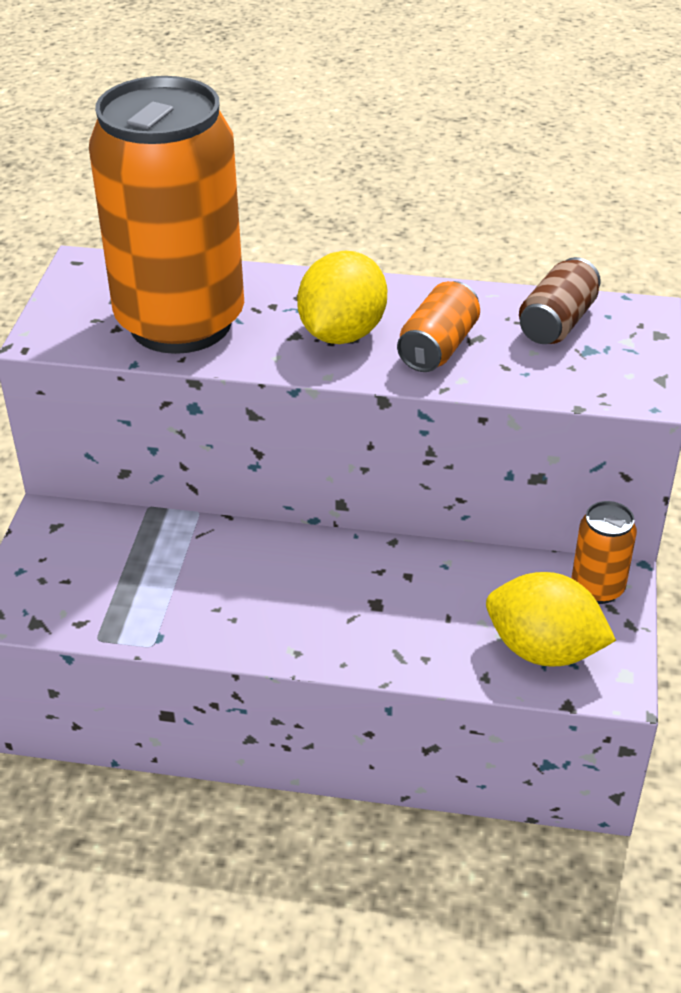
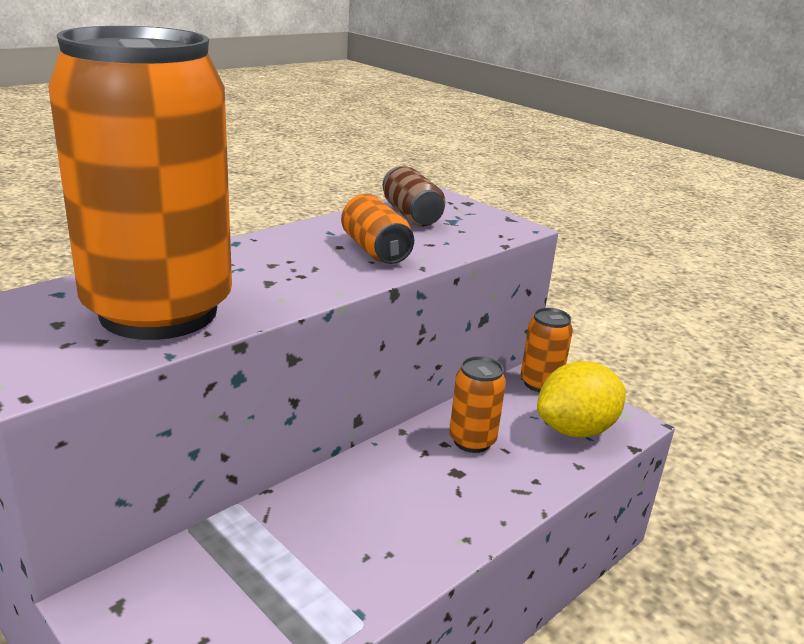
camera: 55 degrees left, 15 degrees down
(342, 333) = (300, 267): yellow lemon -> none
(433, 590) = (472, 441): none -> orange can

